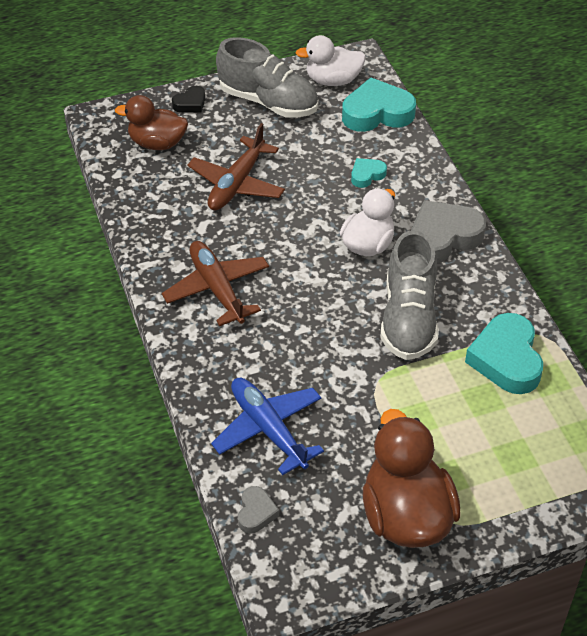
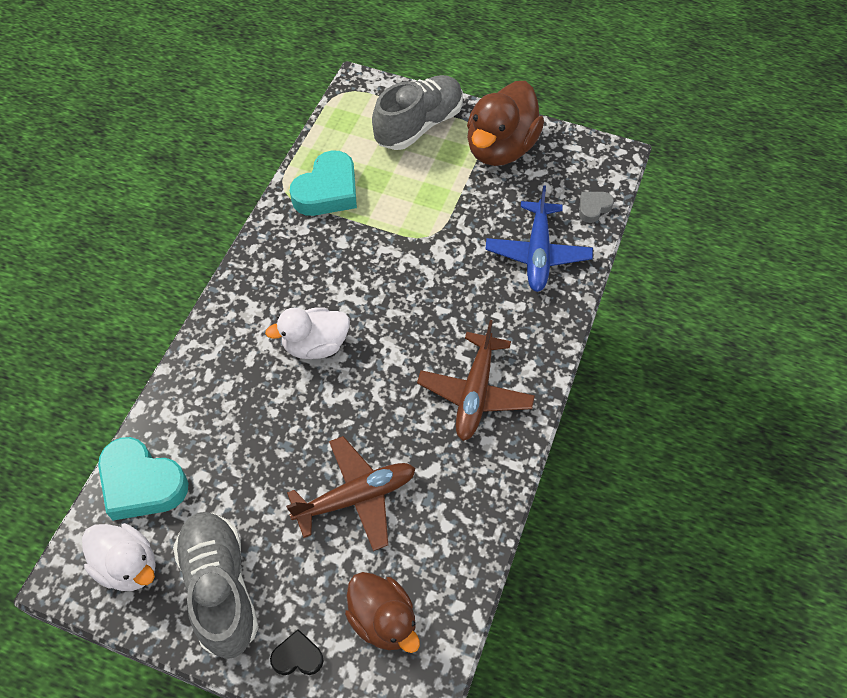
camera: 140 degrees left, 10 degrees up
(367, 175) = (236, 416): turquoise heart -> none
(408, 318) = (357, 263): grey shoe -> grey shoe (419, 125)
(443, 237) = (252, 309): grey heart -> none

